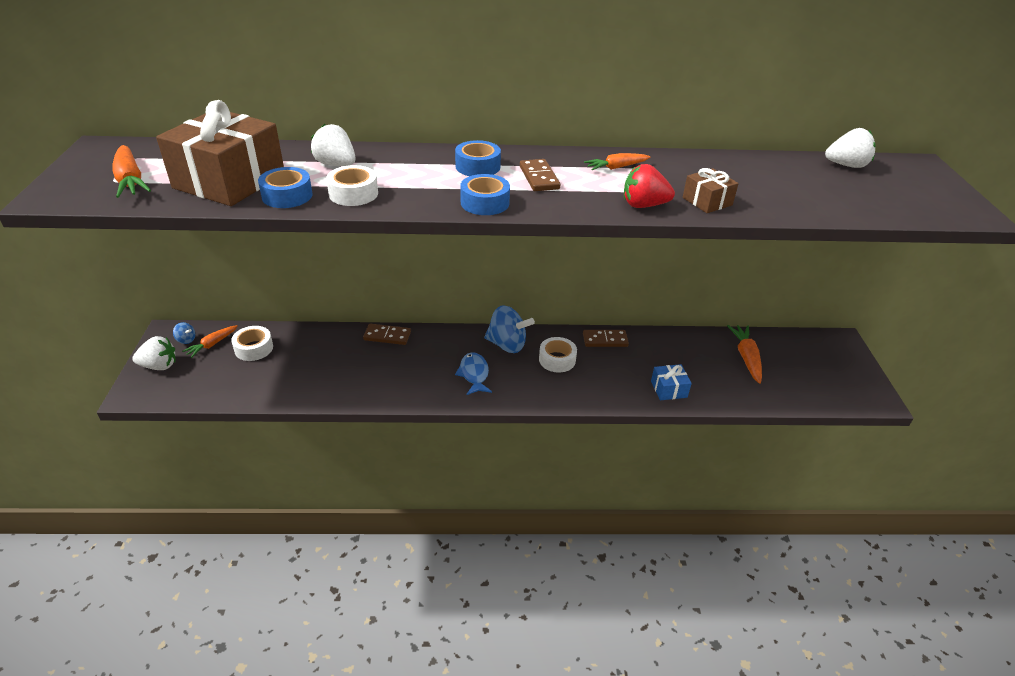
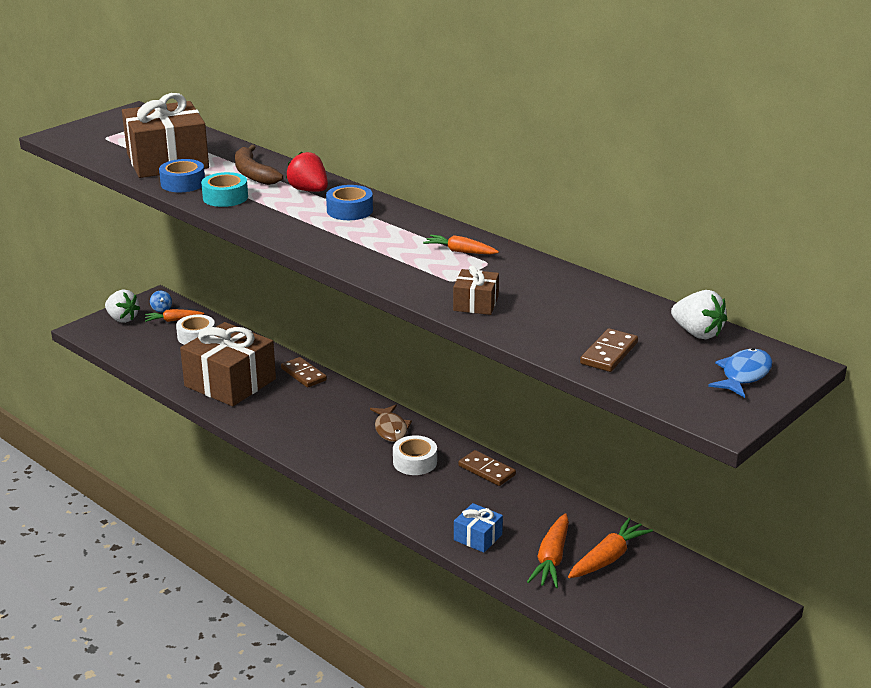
camera: 45 degrees right, 10 degrees down
(130, 180) = (114, 141): orange carrot -> orange carrot (551, 559)
(336, 164) = (253, 173): white strawberry -> brown banana
(340, 372) = (230, 382): none -> brown gift
(353, 194) = (225, 197): white tape -> turquoise tape
(474, 374) = (327, 436): blue fish -> blue fish (744, 375)
(485, 203) = (299, 236): blue tape -> none
(507, 345) = (390, 429): blue spinning top -> brown fish
(539, 178) = (378, 235): brown domino -> brown domino (609, 353)
(643, 205) = (414, 285): red strawberry -> red strawberry (309, 190)

